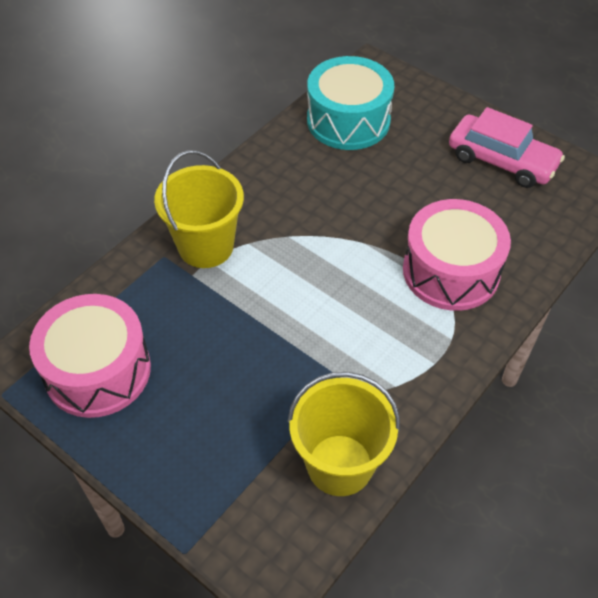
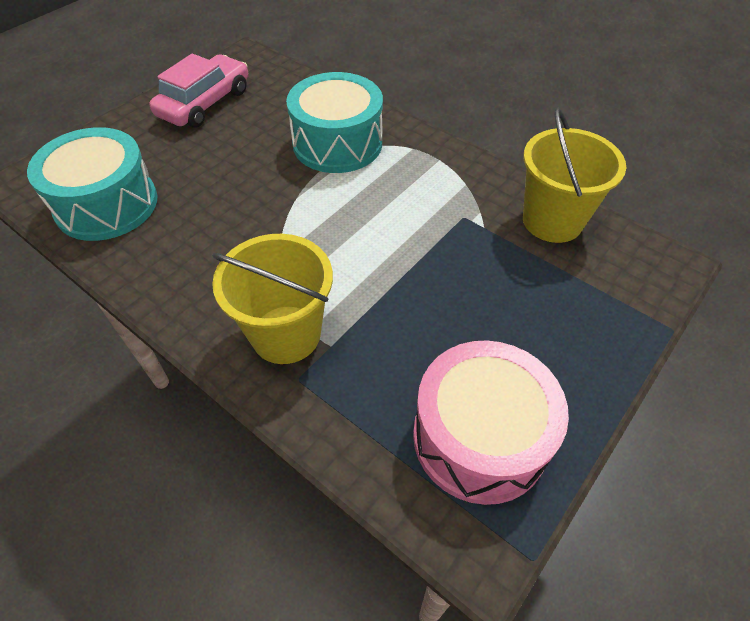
camera: 90 degrees left, 0 degrees up
(451, 271) = (337, 143): pink drum -> turquoise drum

